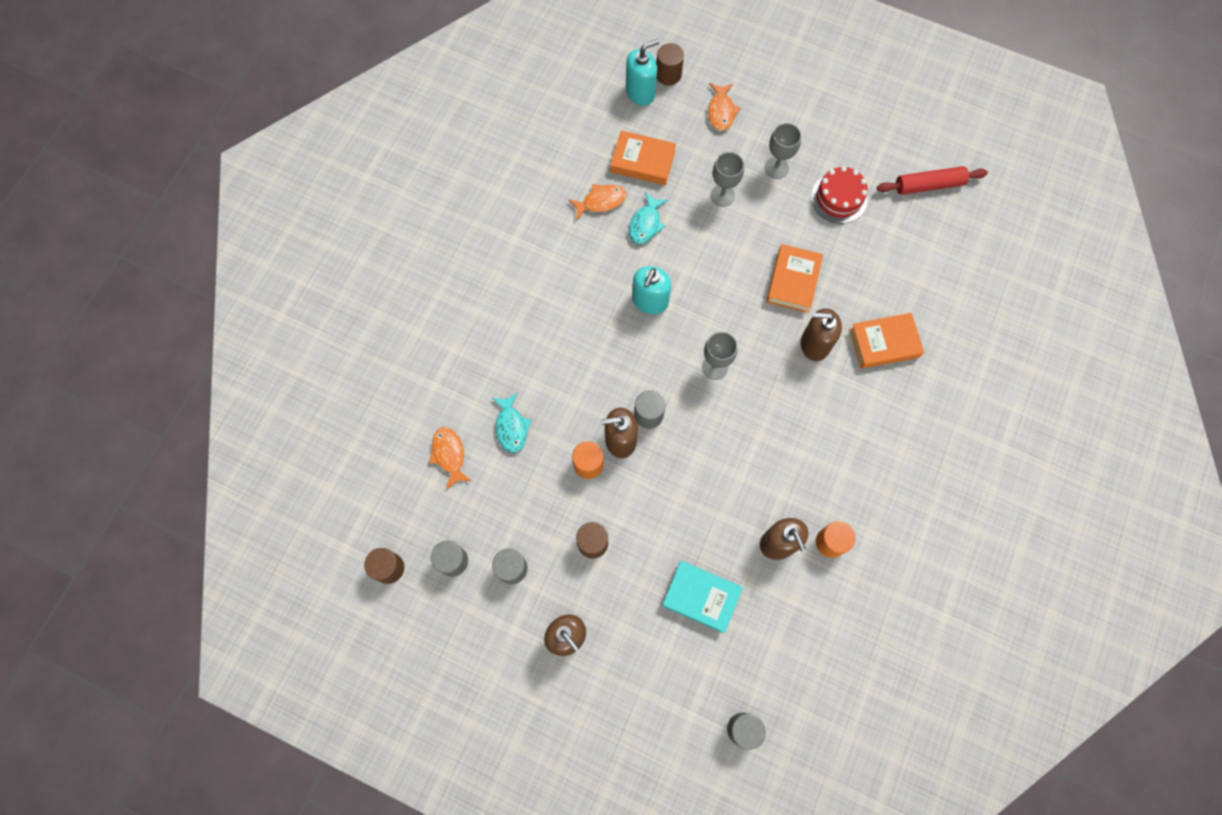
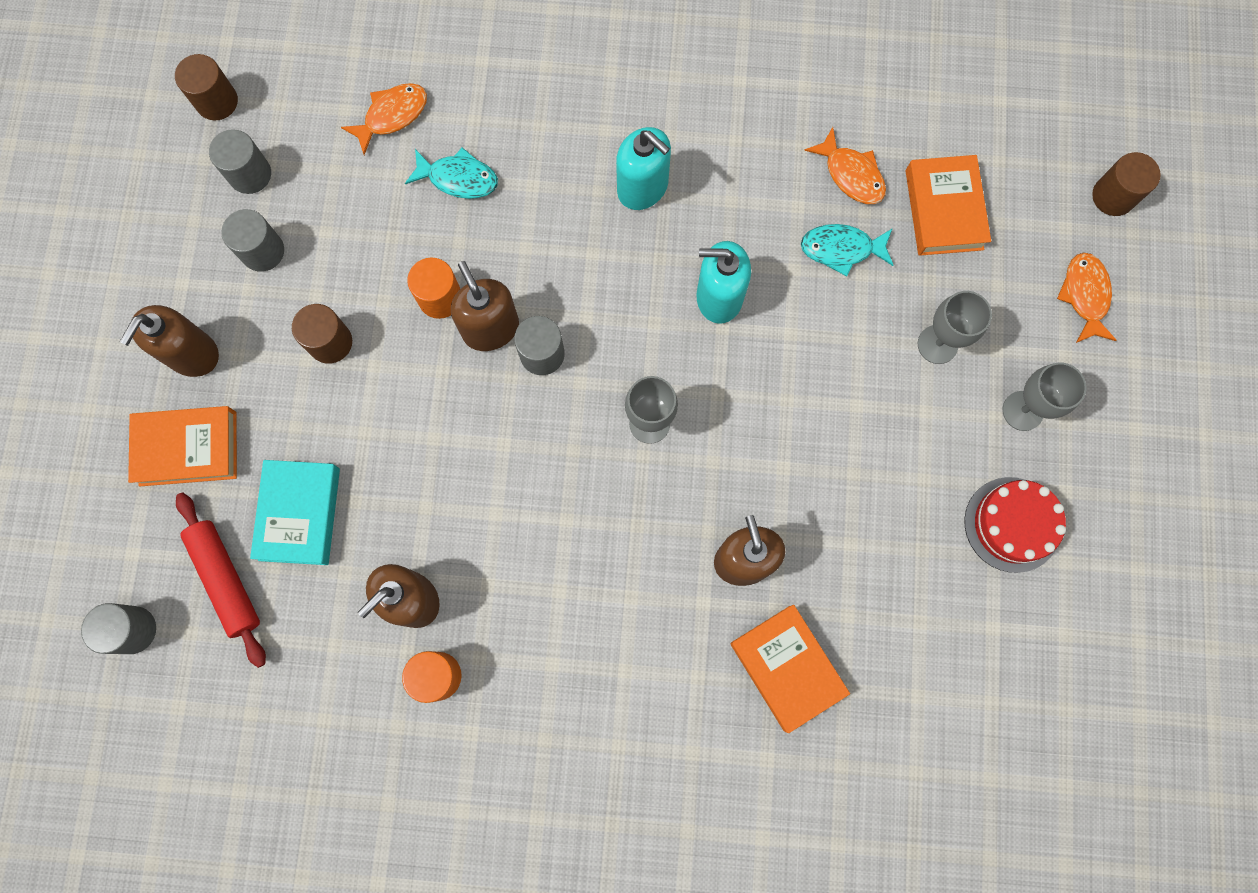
camera: 70 degrees right, 5 degrees up
(511, 427) = (458, 178): turquoise fish -> turquoise fish turned 135 degrees counterclockwise
(640, 92) = (1062, 166): turquoise soap dispenser -> turquoise soap dispenser (643, 187)
(721, 111) = (1085, 296): orange fish -> orange fish turned 105 degrees clockwise
(793, 281) = (836, 495): orange book -> orange book (188, 448)
(929, 185) = (1102, 665): red rolling pin -> red rolling pin (226, 580)

